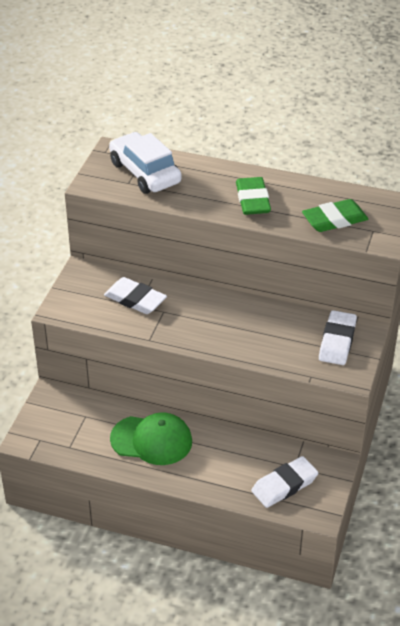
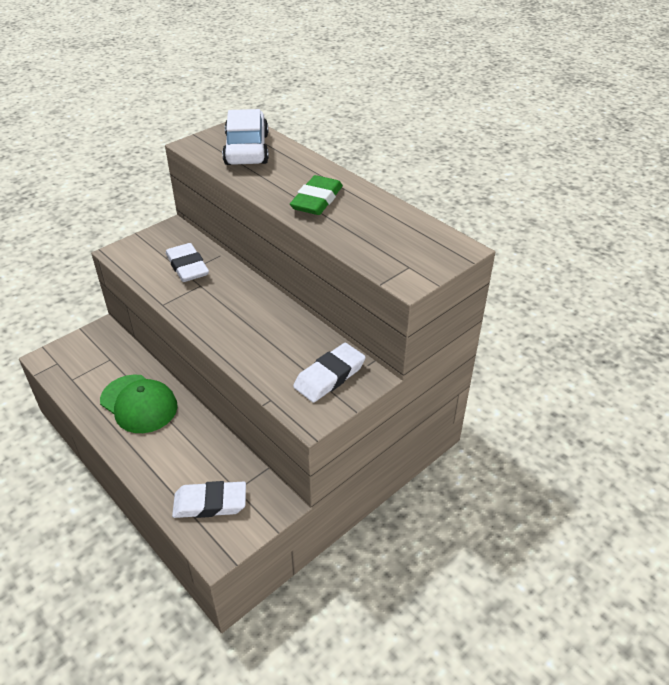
camera: 30 degrees right, 0 degrees up
(334, 220) = (378, 243): green eraser -> none

